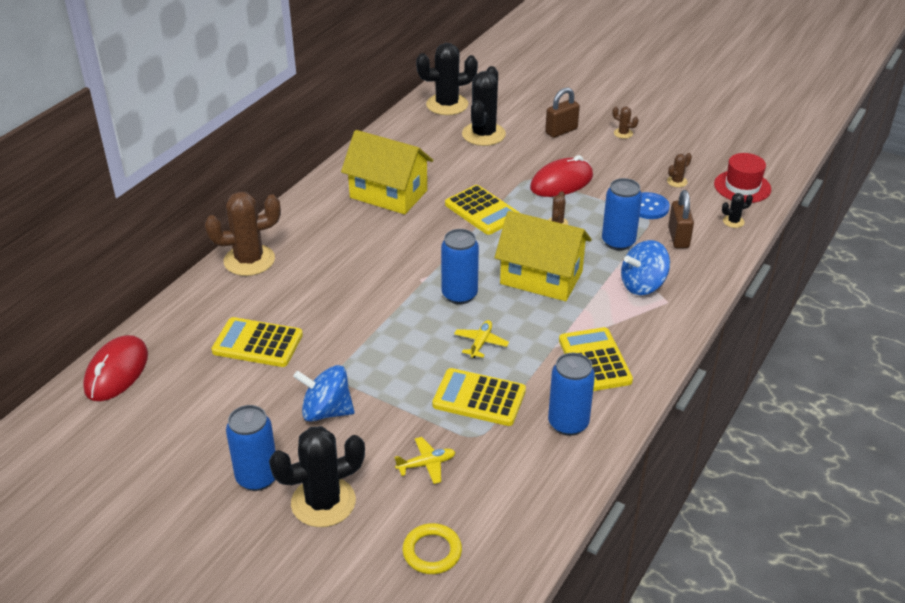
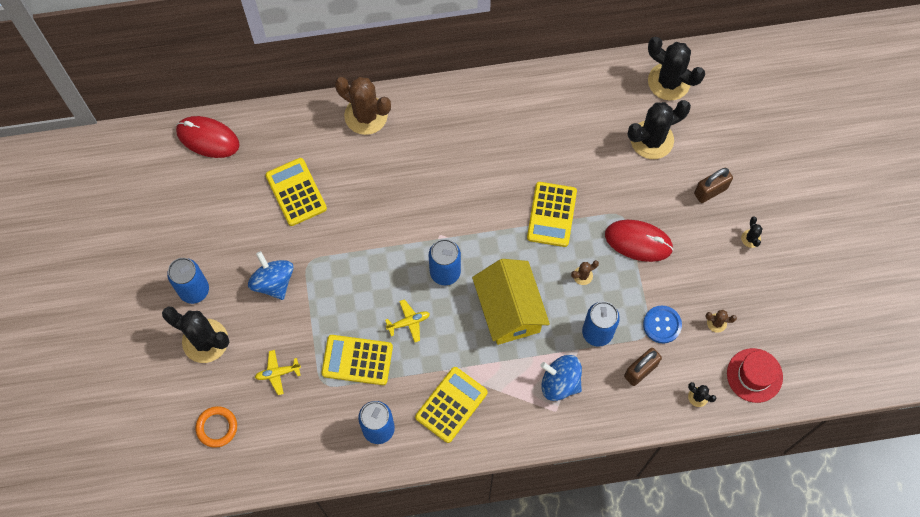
camera: 50 degrees right, 30 degrees up
(116, 372) = (208, 138): red mouse -> red mouse turned 45 degrees clockwise
(388, 194) = (514, 137): yellow house -> none
(426, 464) = (277, 373): yellow plane -> yellow plane turned 135 degrees clockwise
(432, 552) = (217, 427): yellow ring -> orange ring
(479, 398) = (357, 360): yellow calculator -> yellow calculator turned 60 degrees counterclockwise
(561, 131) = (710, 191): brown padlock -> brown padlock turned 45 degrees counterclockwise
(623, 133) = (750, 238): brown cactus -> black cactus

